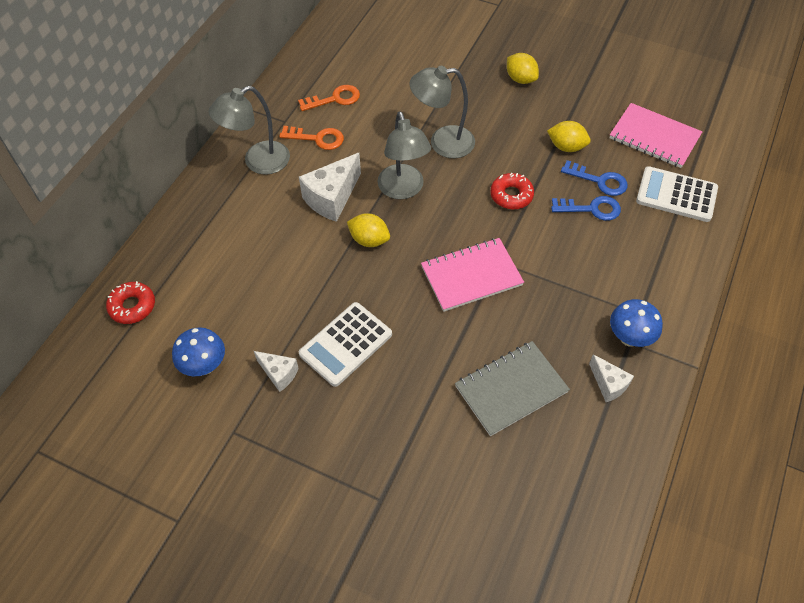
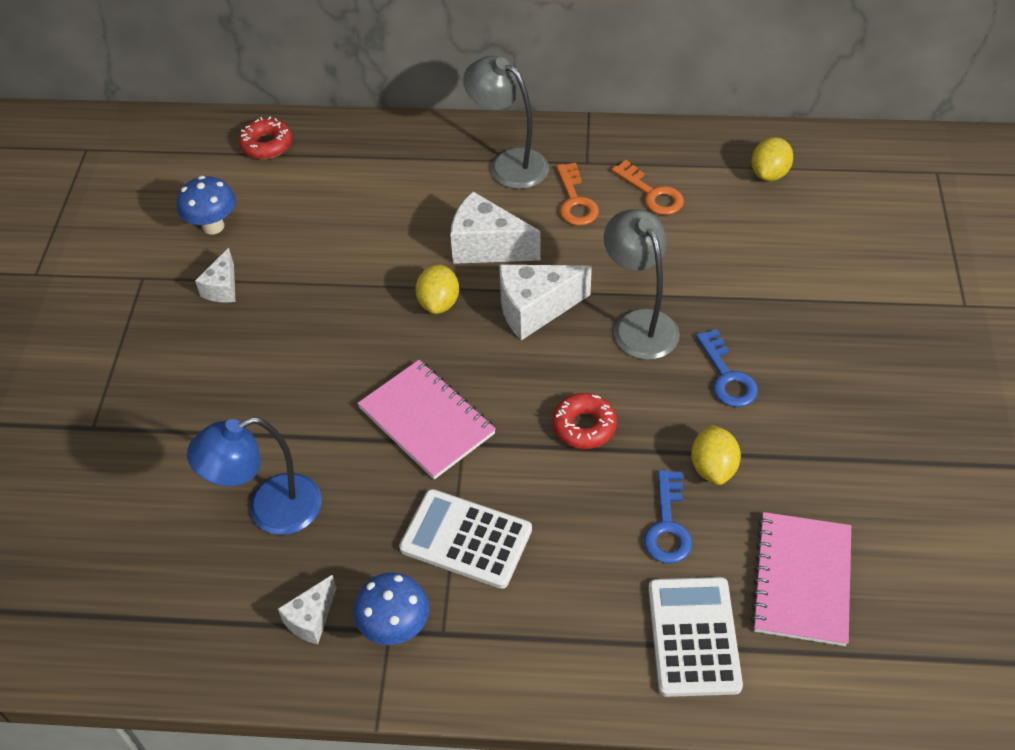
camera: 70 degrees right, 5 degrees down
(345, 344) = (280, 331): white calculator -> white calculator (466, 539)
(403, 190) = (535, 309): grey lamp -> white cheese
(511, 389) = (270, 510): grey notebook -> blue lamp
(520, 79) = (819, 376): yellow lemon -> yellow lemon (769, 174)
(591, 209) = (607, 528): blue key -> blue key (727, 376)

